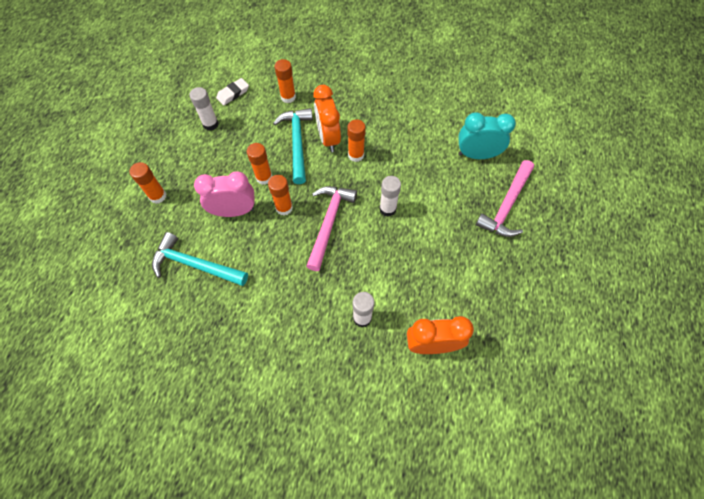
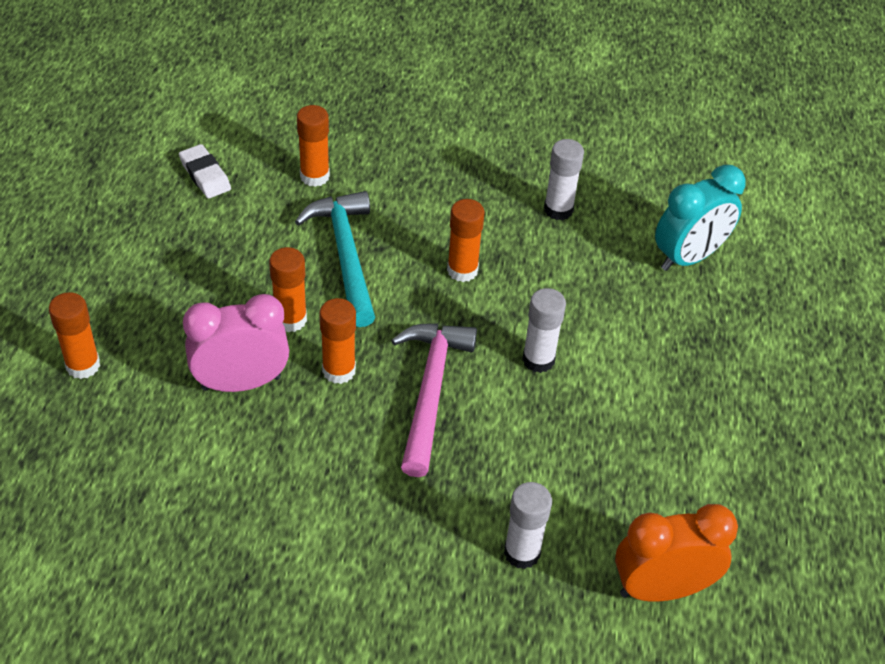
camera: 10 degrees left, 15 degrees down
(195, 264) = (179, 483): turquoise hammer -> none
(210, 124) = (169, 231): white glue stick -> white glue stick (558, 209)
(233, 94) = (205, 175): white eraser -> white eraser turned 75 degrees counterclockwise
(328, 138) = (404, 244): orange clock -> none
(477, 155) = (688, 257): turquoise clock -> turquoise clock turned 150 degrees clockwise
(506, 206) = (757, 340): pink hammer -> none

